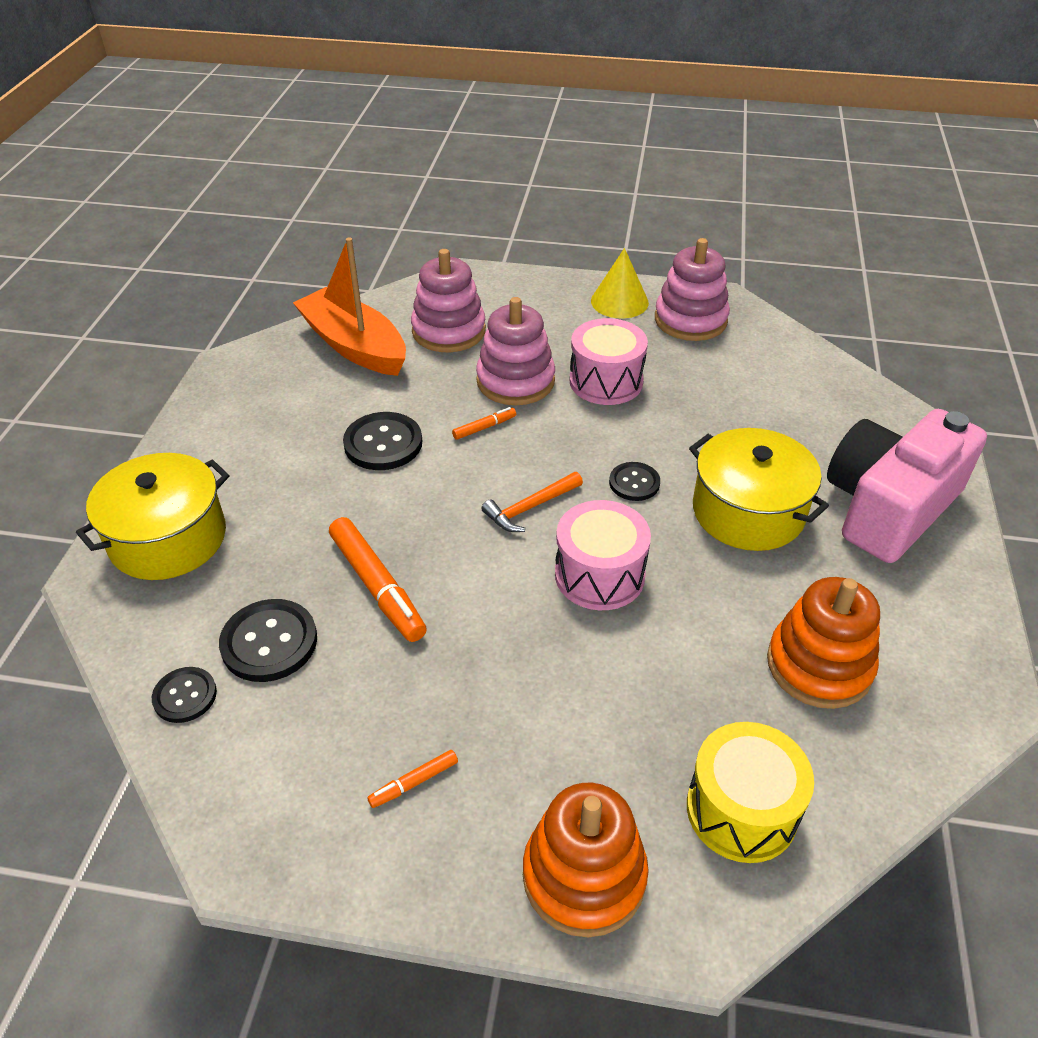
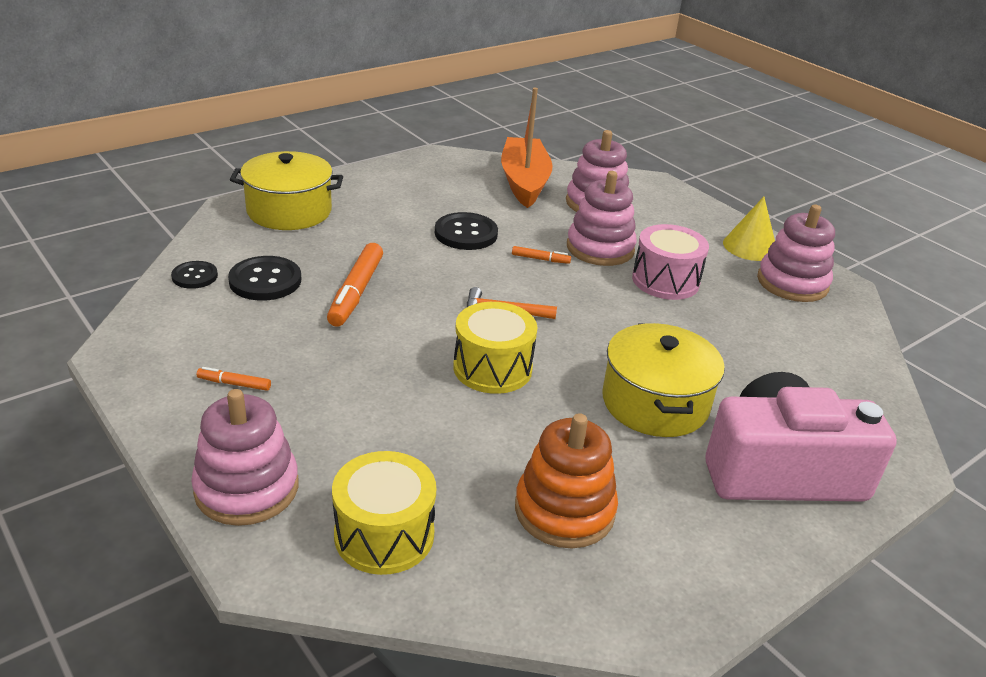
camera: 40 degrees right, 10 degrees down
(584, 876) = (247, 488): orange stacking toy -> pink stacking toy
(599, 575) = (492, 368): pink drum -> yellow drum
(634, 483) = (595, 340): black button -> none

